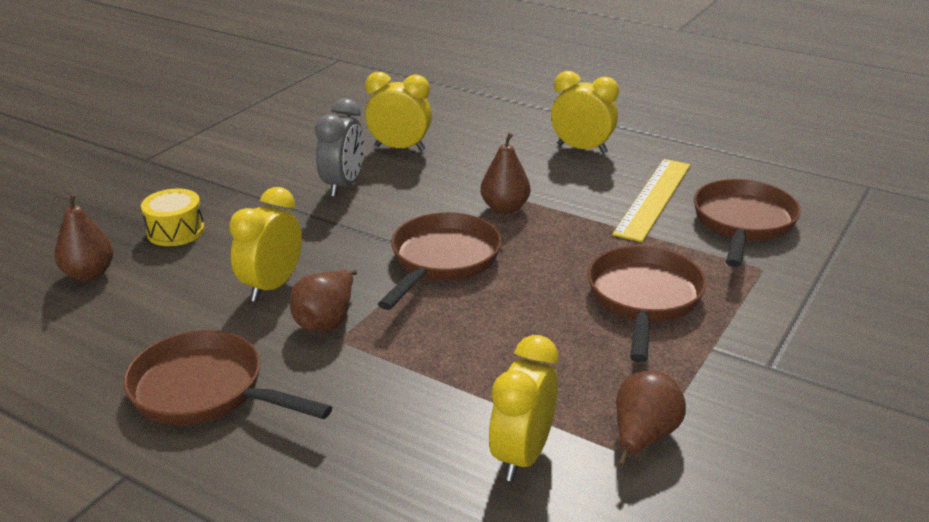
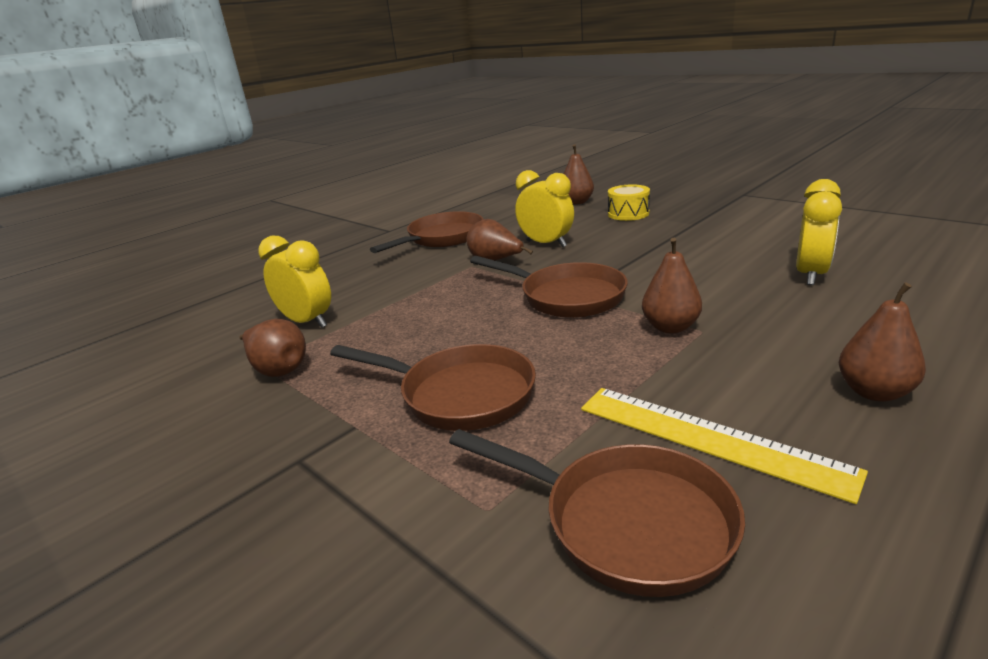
camera: 105 degrees right, 5 degrees down
(343, 185) = (711, 255): grey clock -> none
(582, 149) = (874, 392): yellow clock -> brown pear

